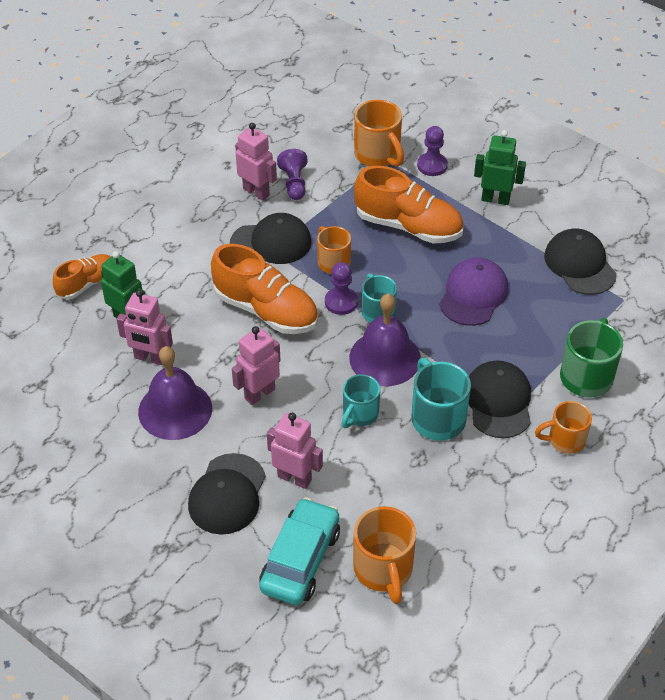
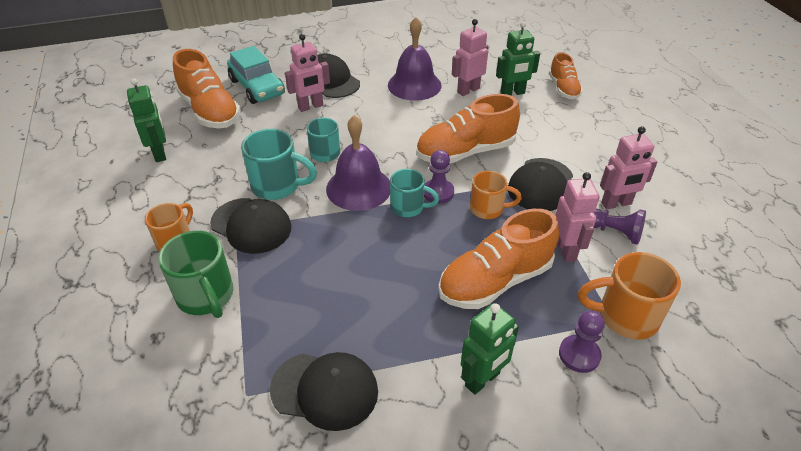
camera: 125 degrees right, 5 degrees down
(259, 393) = (391, 119): pink robot -> pink robot (566, 250)
(383, 570) = (210, 111): orange mug -> orange shoe
(473, 294) = (369, 277): purple cap -> none
(487, 554) = (160, 153): none -> green robot

